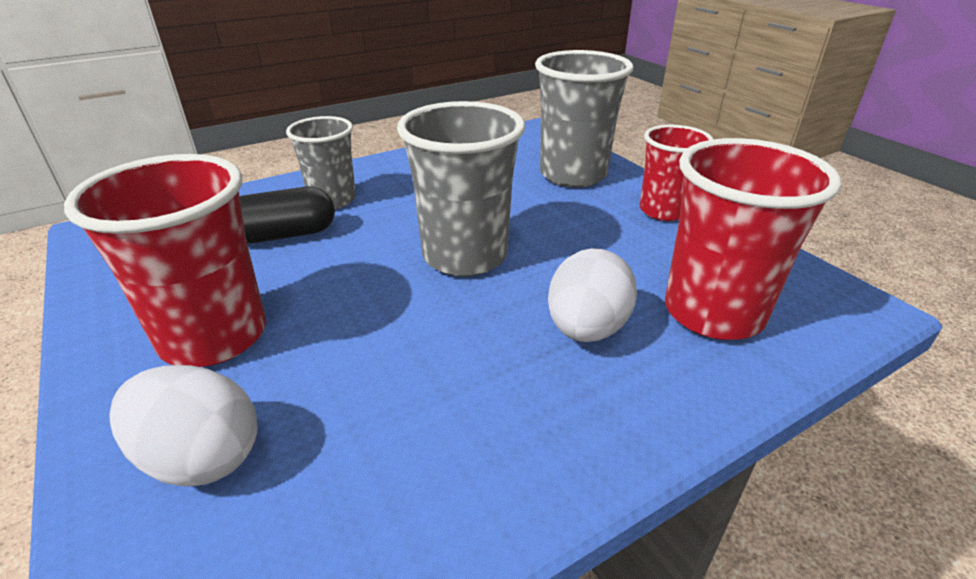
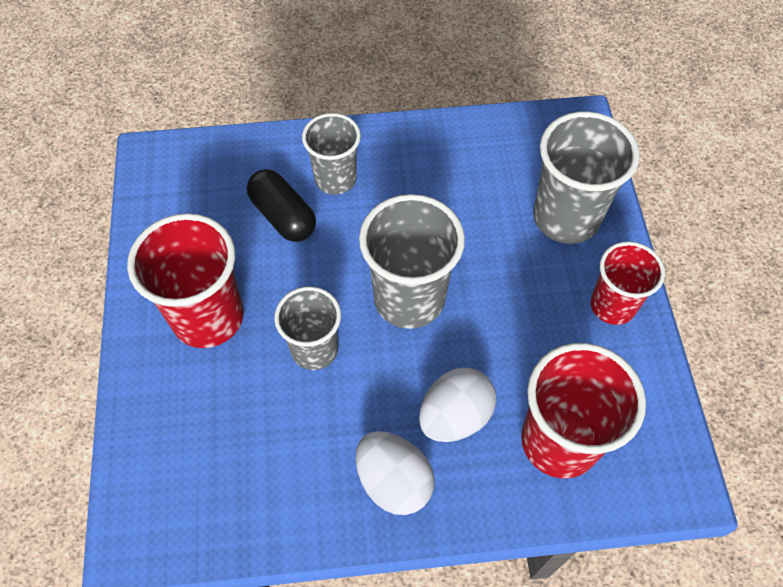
camera: 25 degrees right, 25 degrees up
(201, 457) = (181, 419): white egg -> white egg (393, 481)
(284, 235) = (283, 216): black capsule -> black capsule turned 45 degrees clockwise
(377, 324) = (314, 349): none -> grey cup

